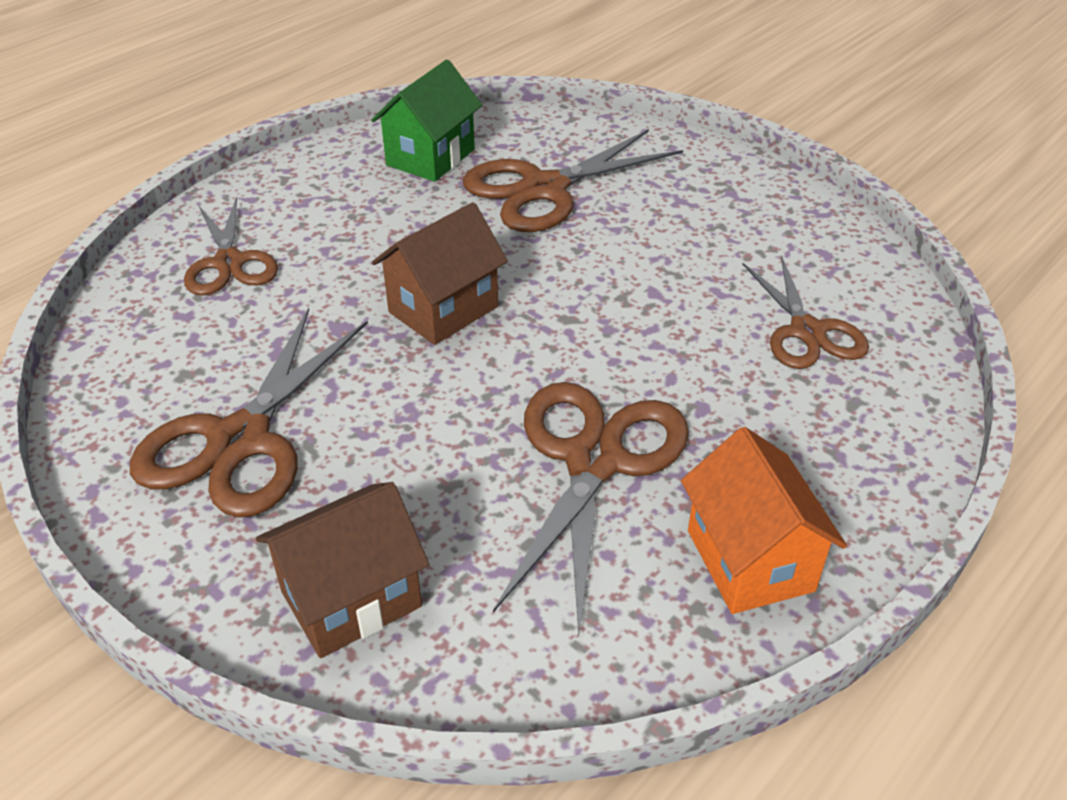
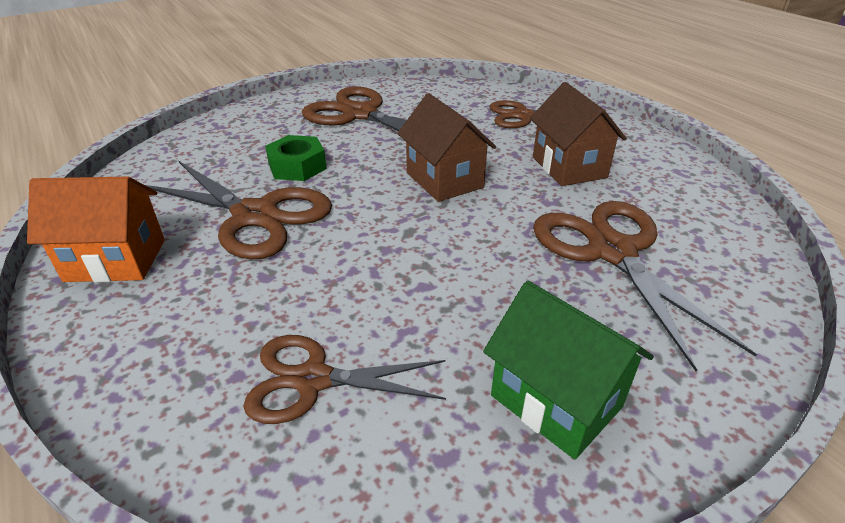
camera: 105 degrees right, 5 degrees down
(351, 599) = (231, 134): brown house -> brown house (569, 167)
(430, 157) = (668, 197): green house -> green house (556, 401)
(449, 462) = (297, 166): none -> green nut

